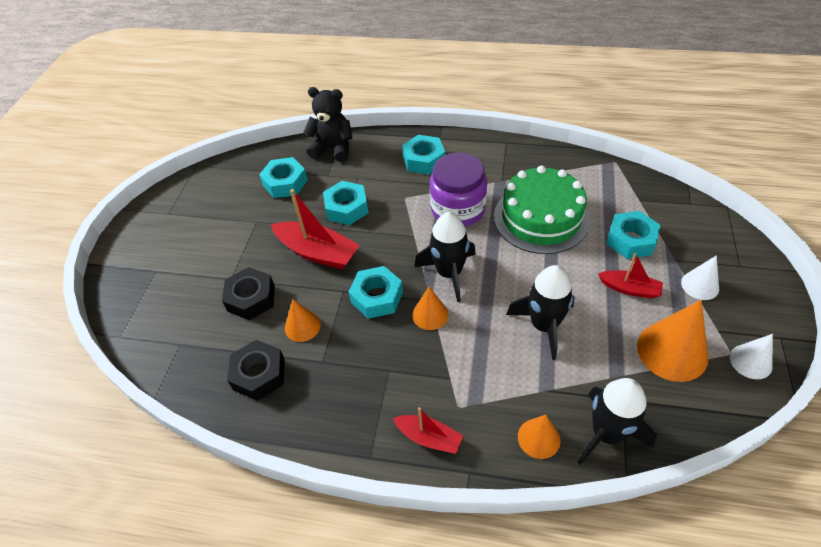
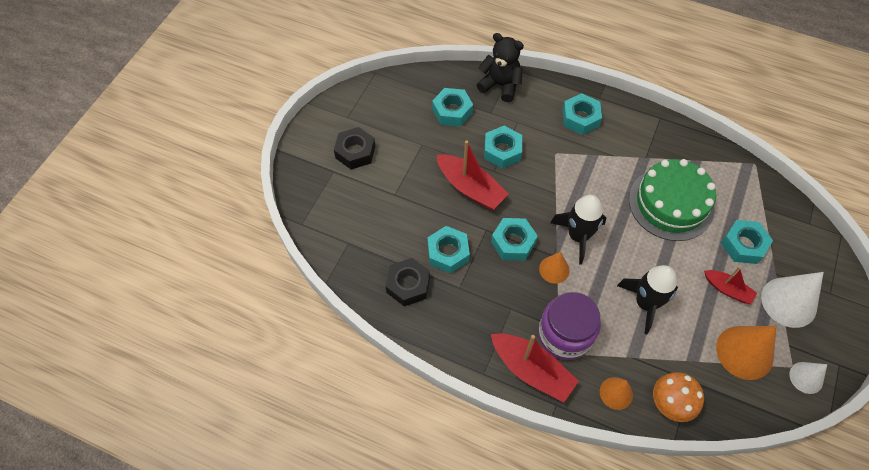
camera: 10 degrees right, 10 degrees up
(251, 298) = (409, 217): black nut -> black nut (355, 152)
(302, 326) = (448, 252): orange cone -> turquoise nut
(429, 437) = (531, 370): red boat -> red boat, size x1.70
(458, 209) = (600, 176): purple jar -> purple jar (565, 335)
(607, 433) = (670, 403): black rocket -> orange mushroom
(700, 285) = (789, 302): white cone -> white cone, size x1.75

